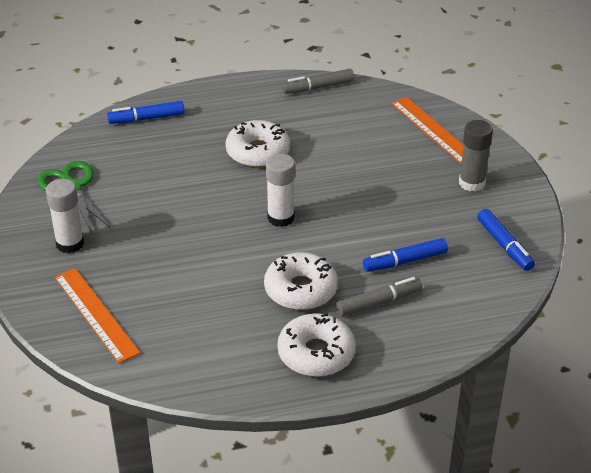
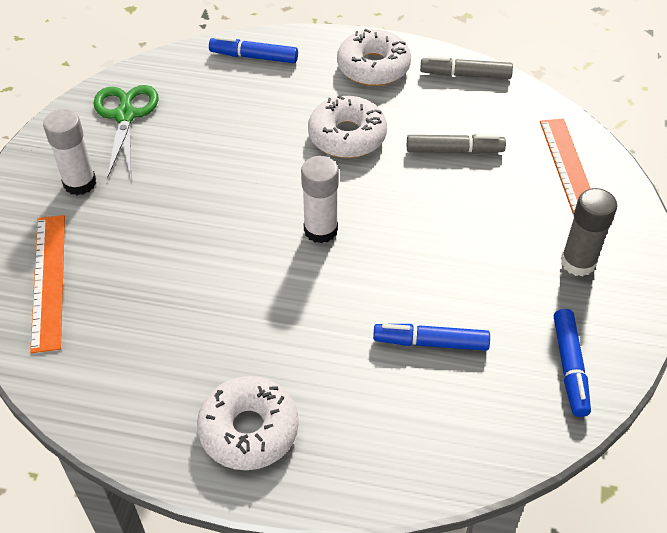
camera: 25 degrees right, 10 degrees up
(300, 290) = (284, 334): white donut -> white donut (373, 67)
(379, 302) = (364, 388): grey marker -> grey marker (454, 150)

